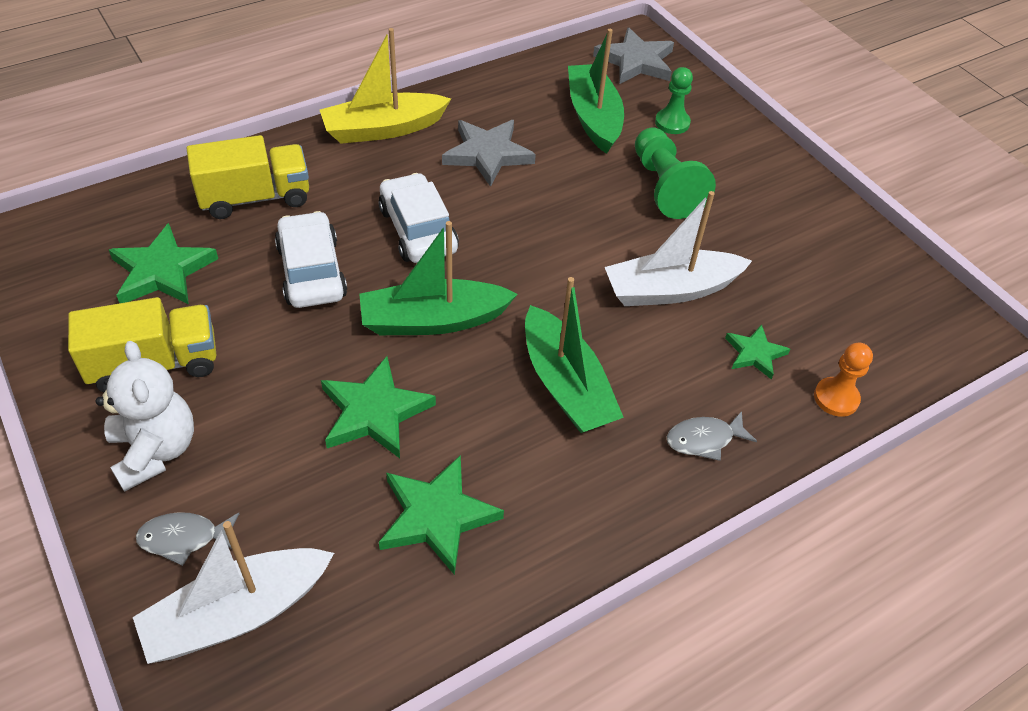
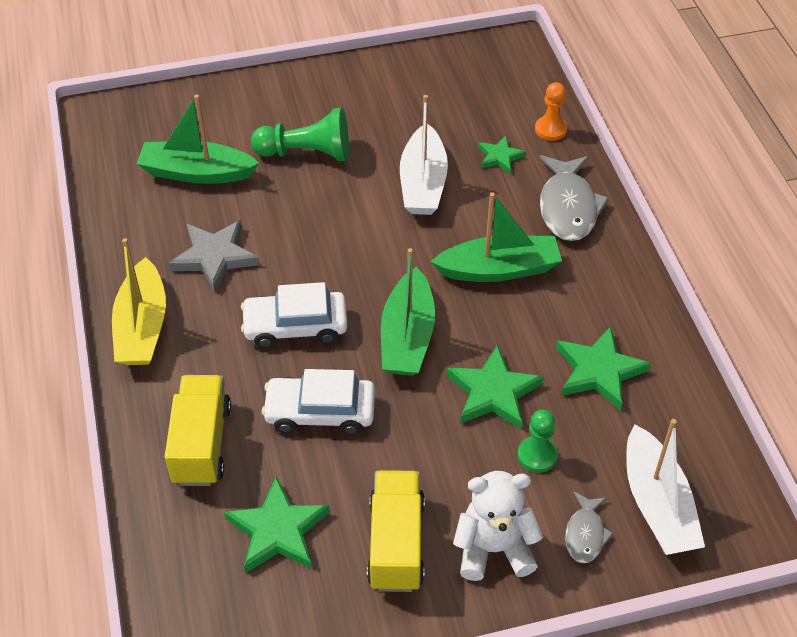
camera: 70 degrees left, 0 degrees up
(636, 61) = (130, 123): grey star -> none
(672, 123) = (228, 125): green pawn -> green pawn (537, 455)
(704, 439) = (568, 207): grey fish -> grey fish, size x1.83

